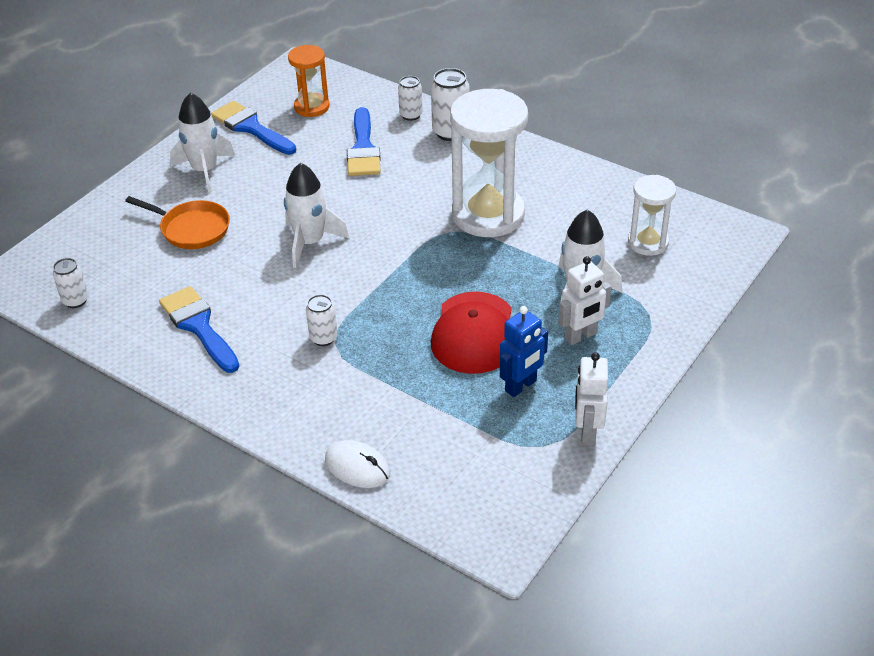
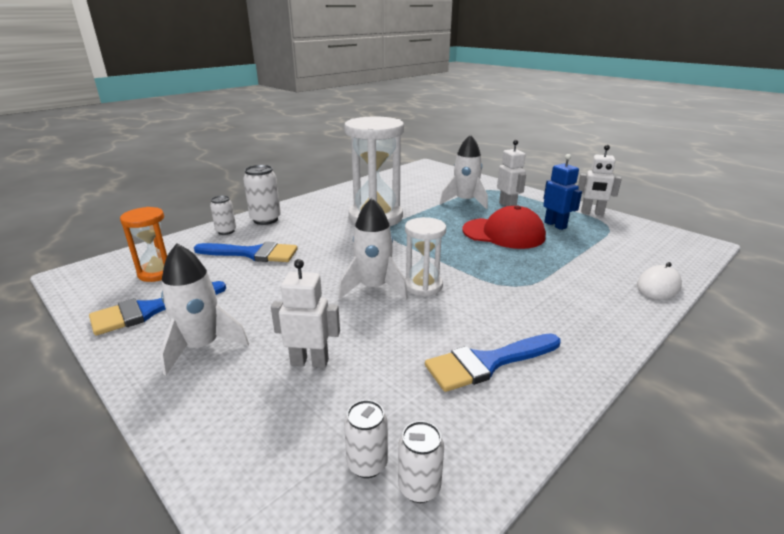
camera: 80 degrees left, 15 degrees down
(191, 229) = (310, 362): orange pan -> white robot
(323, 338) = (508, 290): white can -> white can (367, 464)
(648, 242) = (425, 182): white hourglass -> white hourglass (423, 286)

